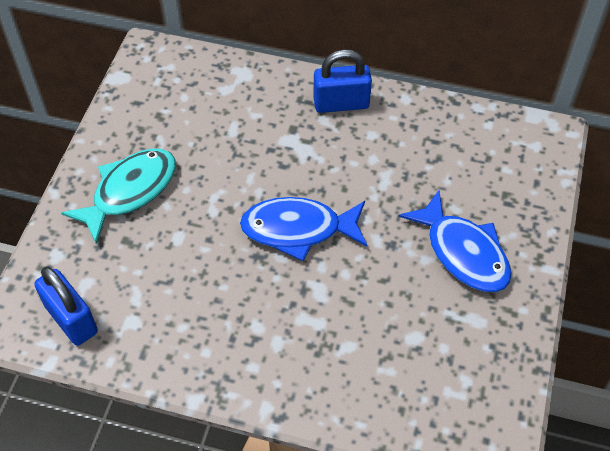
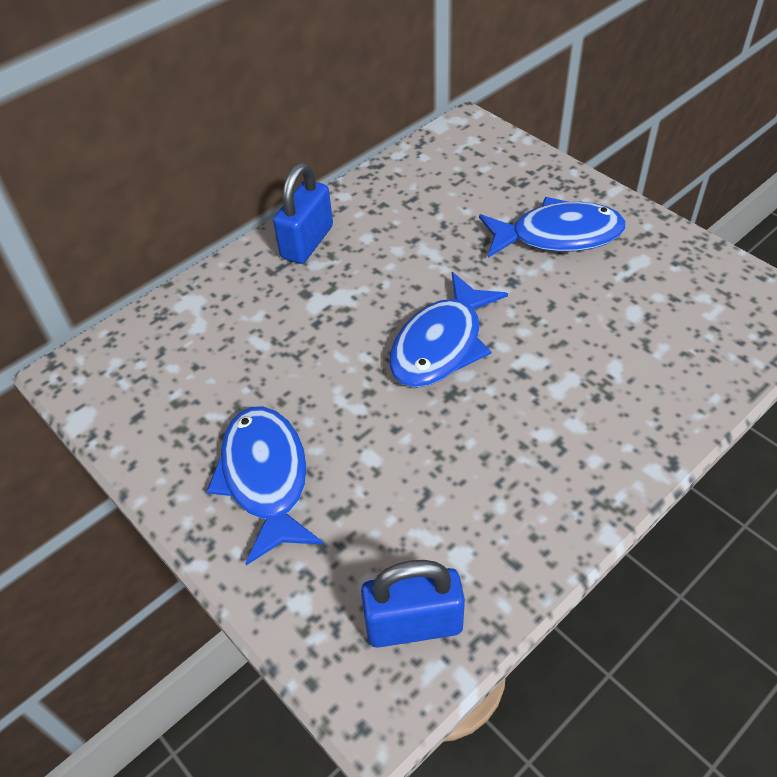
camera: 55 degrees left, 5 degrees down
(129, 192) = (266, 478): turquoise fish -> blue fish

